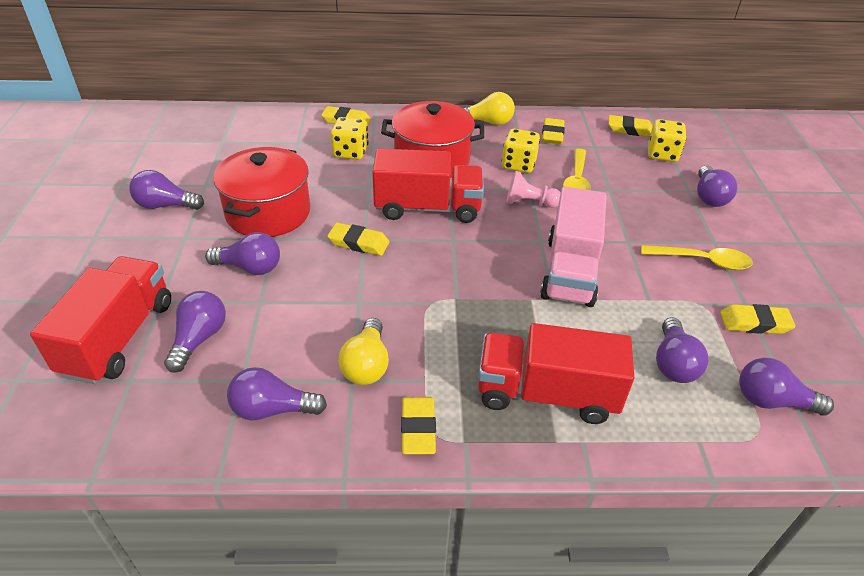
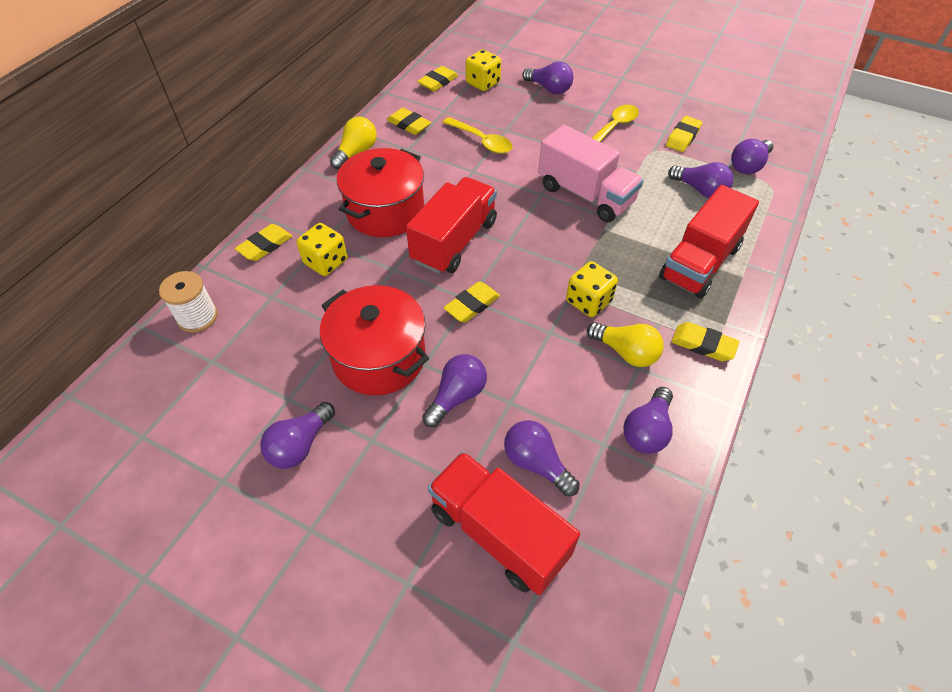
camera: 60 degrees left, 10 degrees up
(258, 121) = (197, 317): none -> white spool
(518, 164) = (435, 162): yellow dice -> yellow dice (588, 301)
(529, 203) = (491, 179): pink pawn -> none

